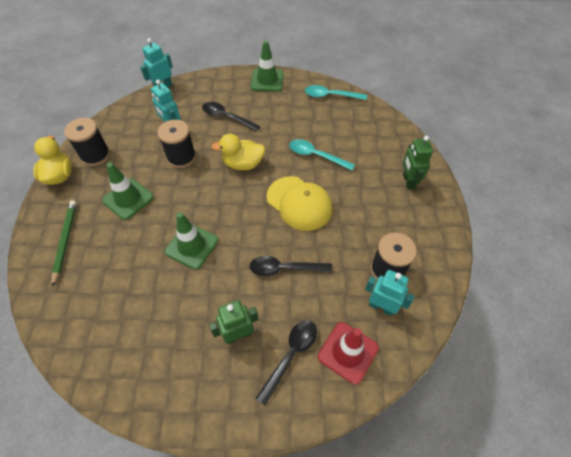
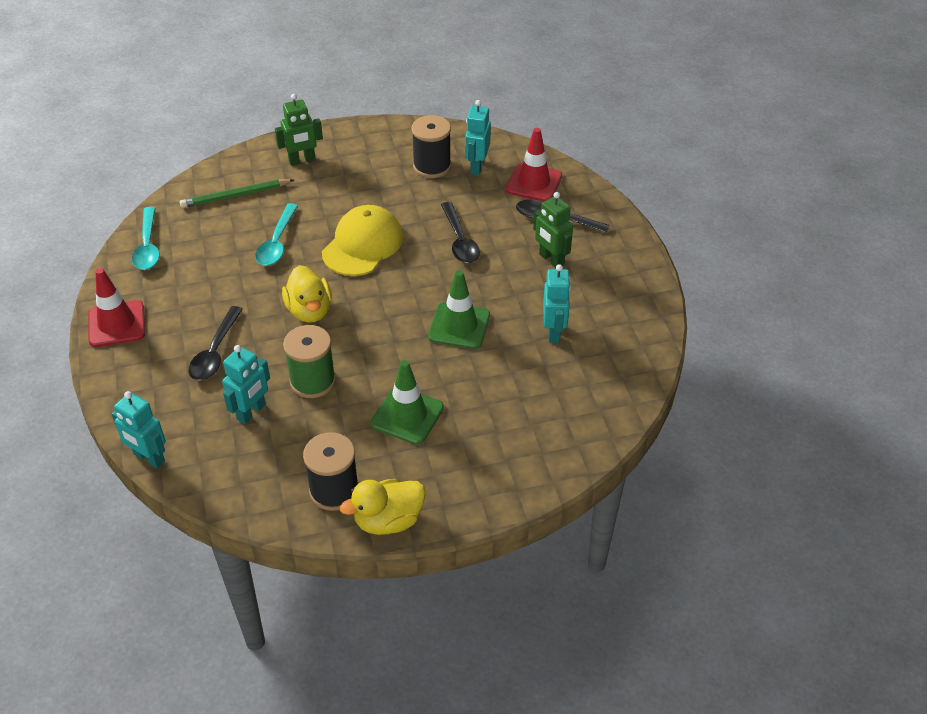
camera: 105 degrees left, 10 degrees down
(65, 241) = (499, 457): green pencil -> green pencil (235, 195)
(156, 310) = (554, 332): none -> turquoise robot
(181, 157) = (313, 381): black spool -> green spool
(267, 80) = (117, 324): green traffic cone -> red traffic cone

